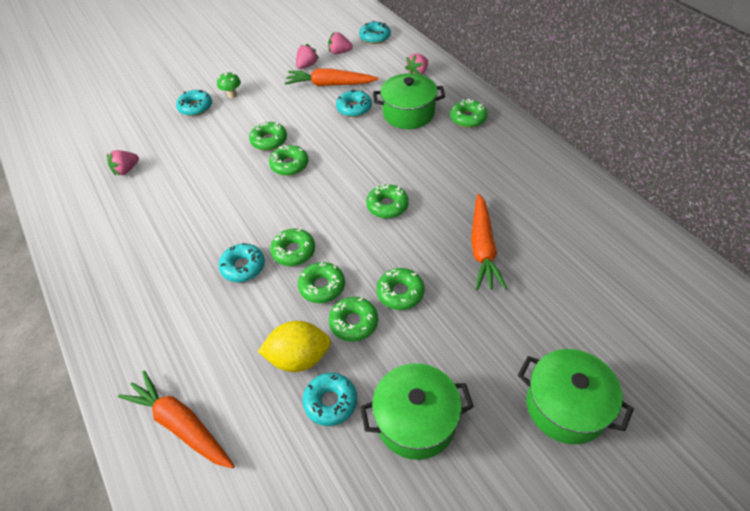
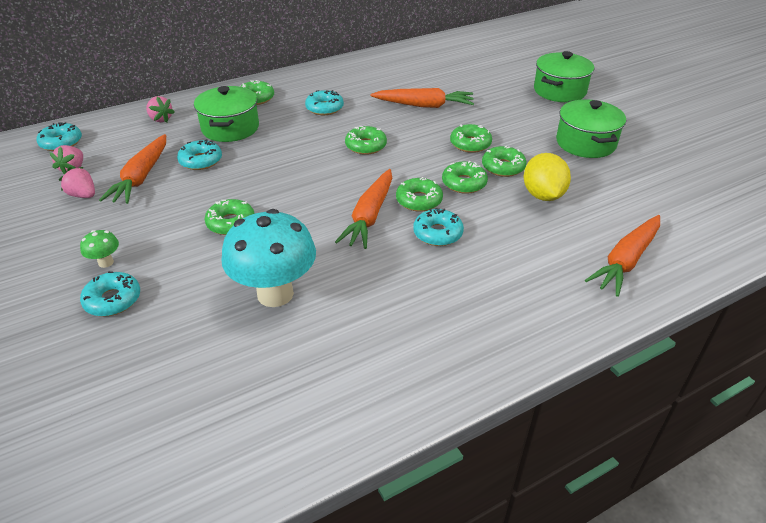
camera: 90 degrees left, 10 degrees down
(126, 170) = (235, 365): pink strawberry -> none
(186, 177) = (275, 294): none -> turquoise mushroom
(271, 219) = (369, 216): none -> orange carrot
(289, 165) = (283, 206): green donut -> none
(330, 402) = (580, 179): turquoise donut -> turquoise donut (324, 108)

